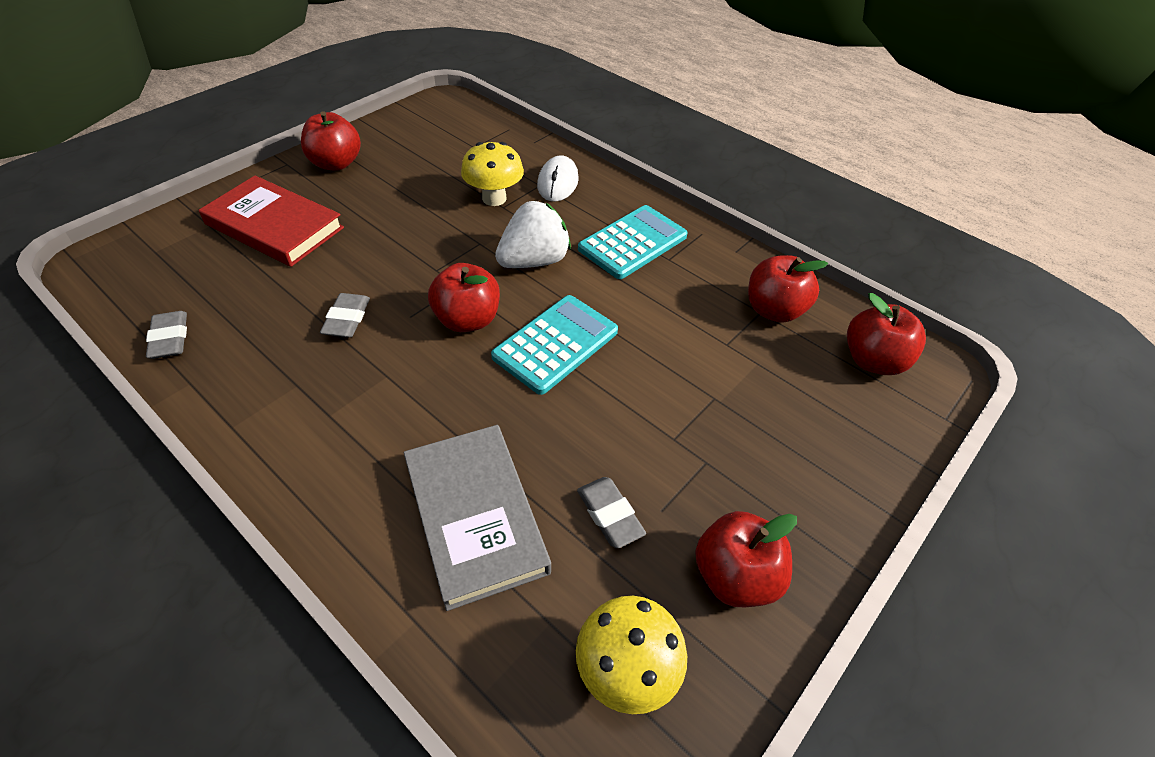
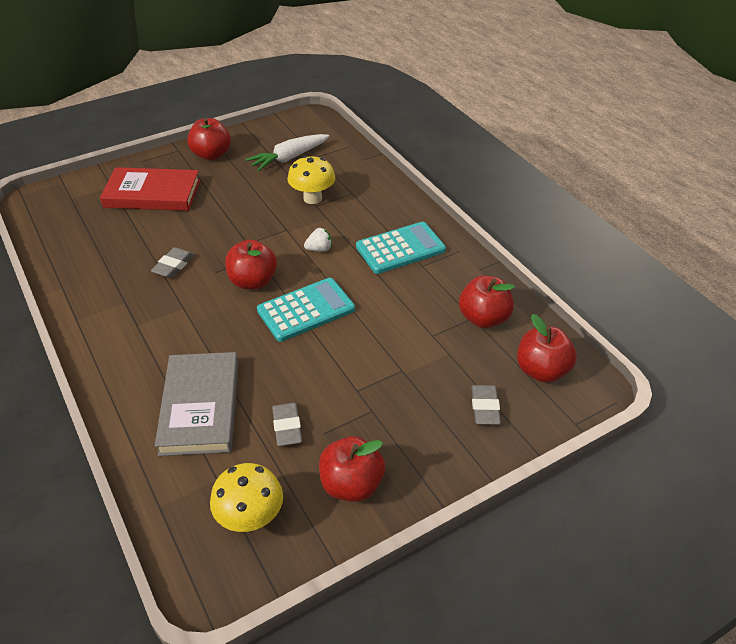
camera: 20 degrees right, 5 degrees down
(170, 338) = (60, 257): grey eraser -> grey eraser (485, 407)
(274, 226) = (152, 193): red book -> red book turned 45 degrees counterclockwise
(440, 154) = (289, 158): none -> white carrot
(534, 261) = (319, 249): white strawberry -> white strawberry, size x0.49
(557, 182) = (366, 193): white mouse -> none

